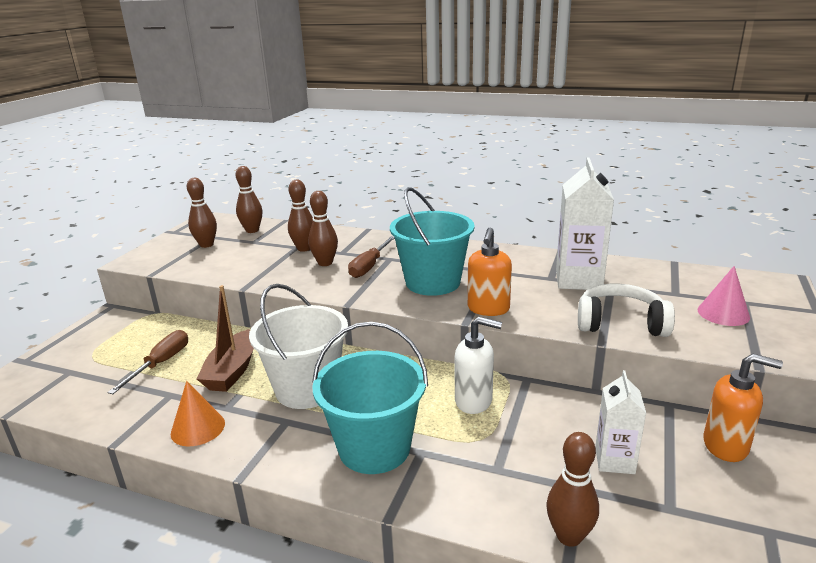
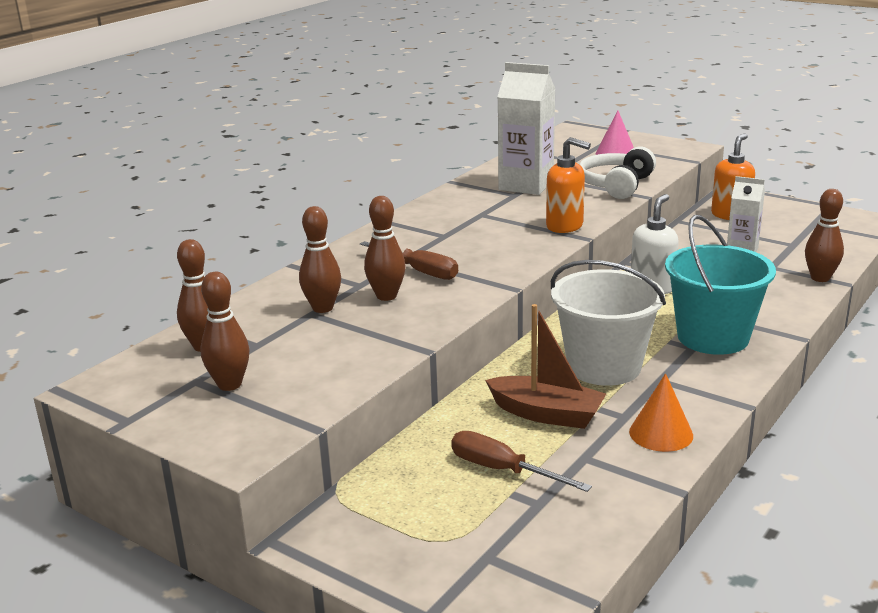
camera: 75 degrees left, 0 degrees up
(433, 282) = (489, 243): turquoise bucket -> none

